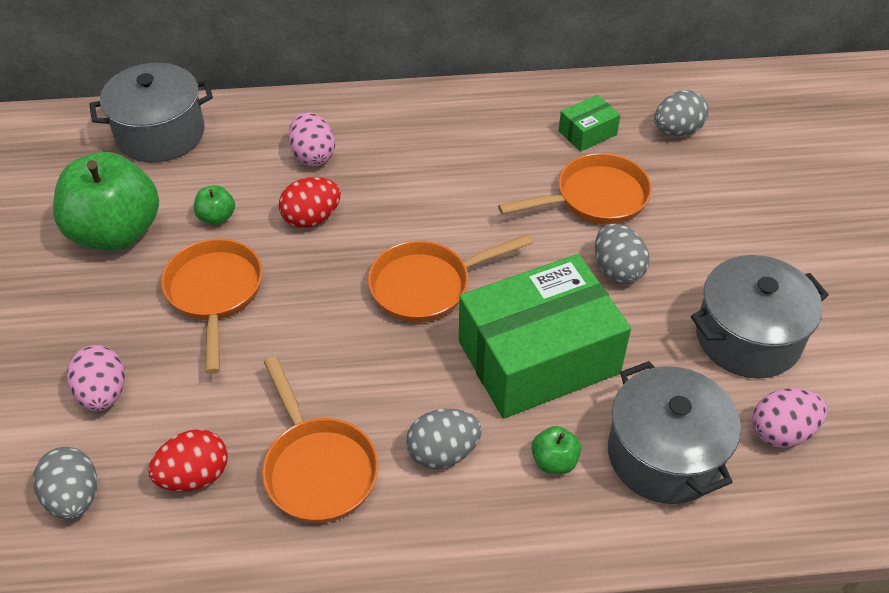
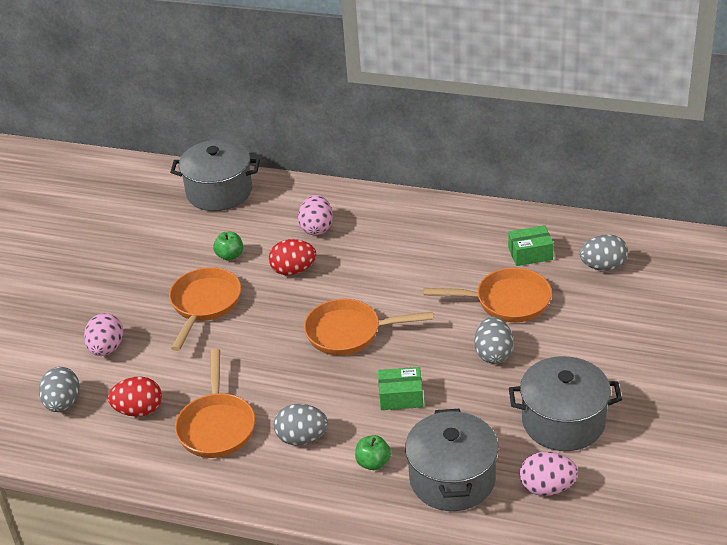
camera: 25 degrees right, 10 degrees down
(116, 232) = (160, 251): green apple -> none
(538, 357) = (401, 397): green box -> green box, size x0.43

